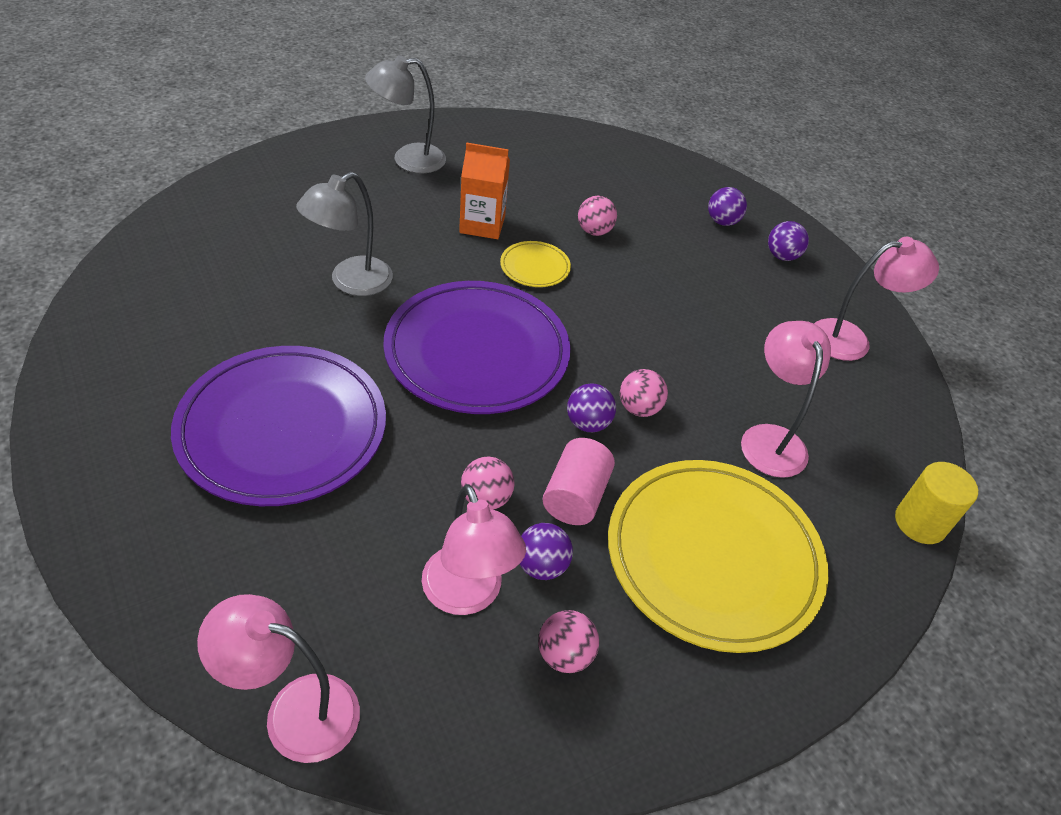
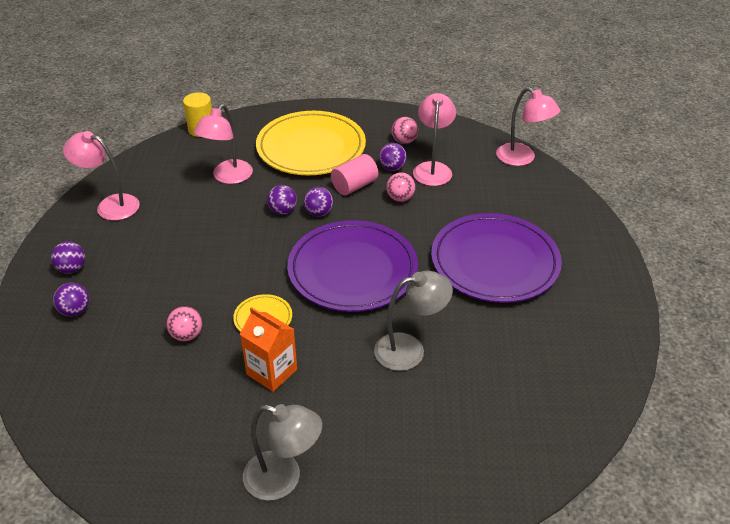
camera: 145 degrees left, 5 degrees down
(639, 408) = (283, 211): pink ball -> purple ball

